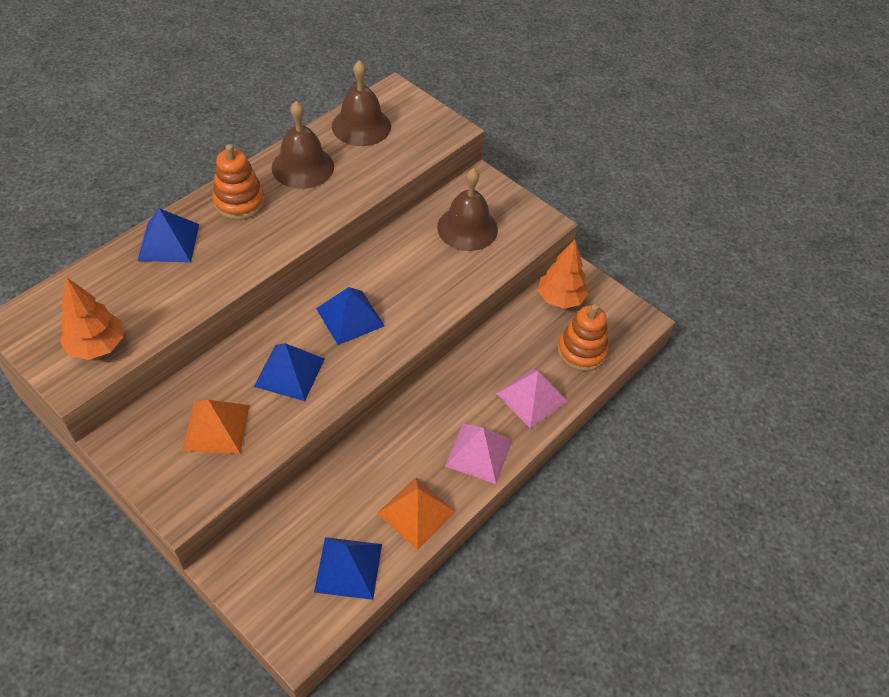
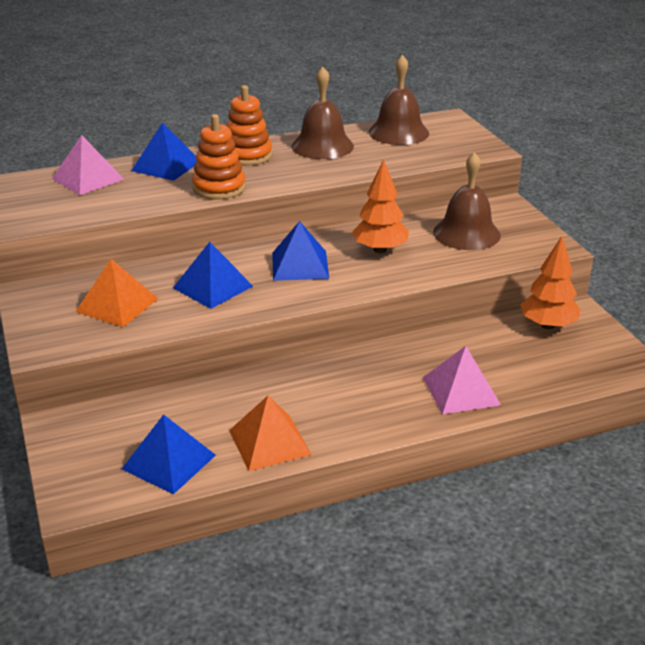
camera: 30 degrees right, 20 degrees down
(97, 346) = (53, 210): orange tree -> orange tree (380, 250)
(479, 452) = (370, 416): pink pyramid -> pink pyramid (88, 178)
(581, 351) = (545, 371): orange stacking toy -> orange stacking toy (219, 188)

